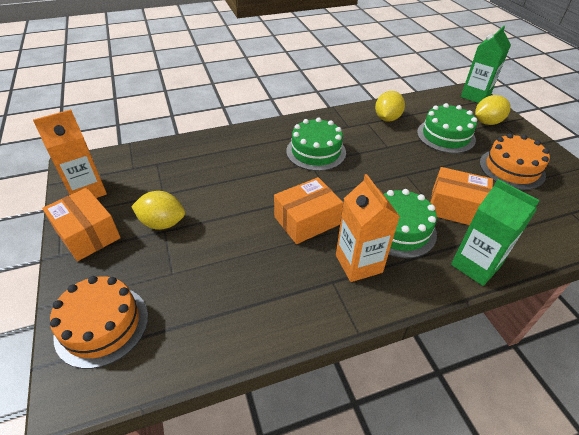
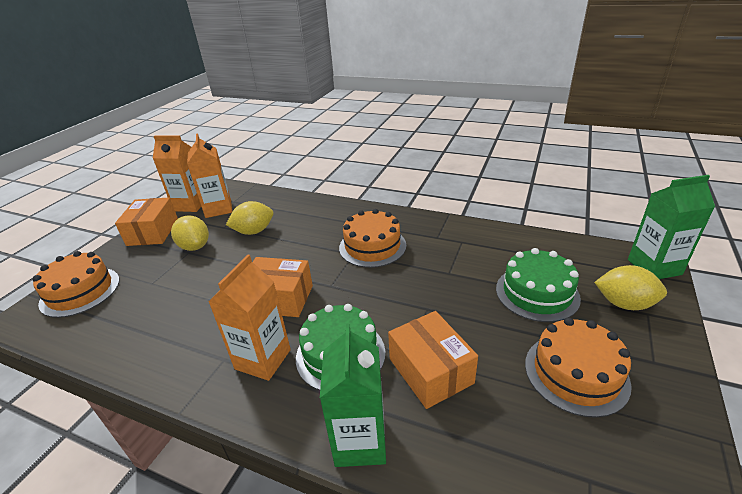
camera: 45 degrees right, 10 degrees down
(128, 181) = (218, 209): none -> orange carton
(316, 151) = (372, 246): green cake -> orange cake
(387, 118) = (490, 246): yellow lemon -> yellow lemon (254, 231)

